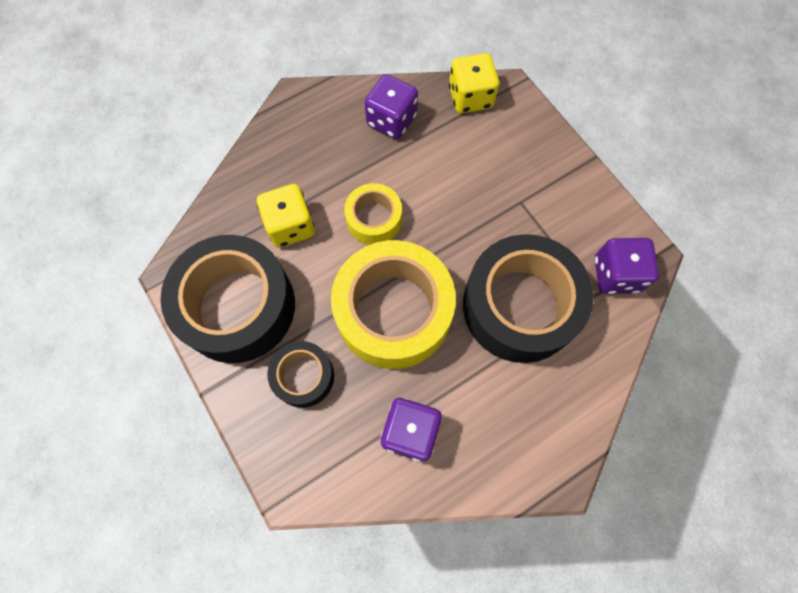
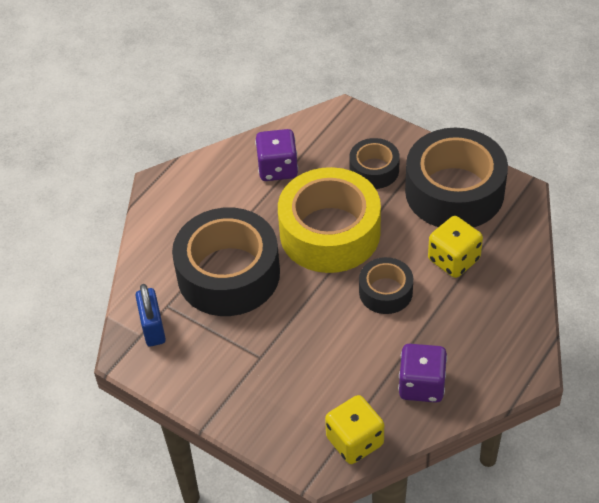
camera: 160 degrees right, 20 degrees down
(374, 219) = (385, 292): yellow tape -> black tape
(616, 274) = (153, 328): purple dice -> blue padlock

